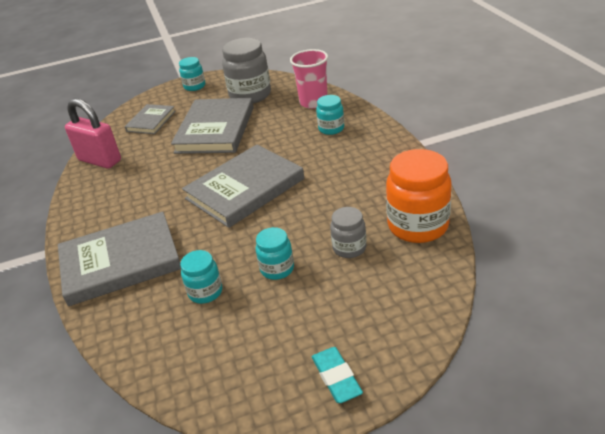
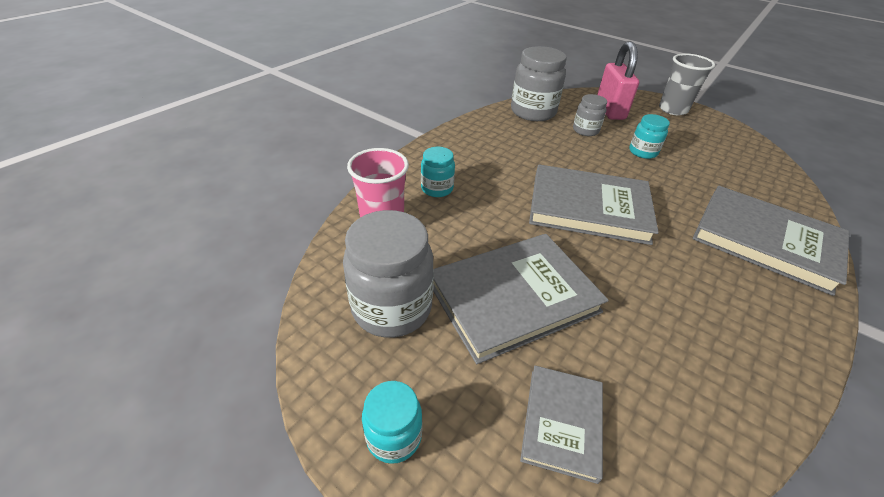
camera: 130 degrees left, 5 degrees up
(100, 160) = (716, 414): pink padlock -> pink padlock (610, 110)
(151, 121) = (562, 422): grey book -> grey book turned 60 degrees counterclockwise
(205, 292) = (706, 174): turquoise jar -> none
(336, 377) = (673, 109): turquoise eraser -> grey cup
(418, 226) = (533, 112): orange jar -> grey jar

